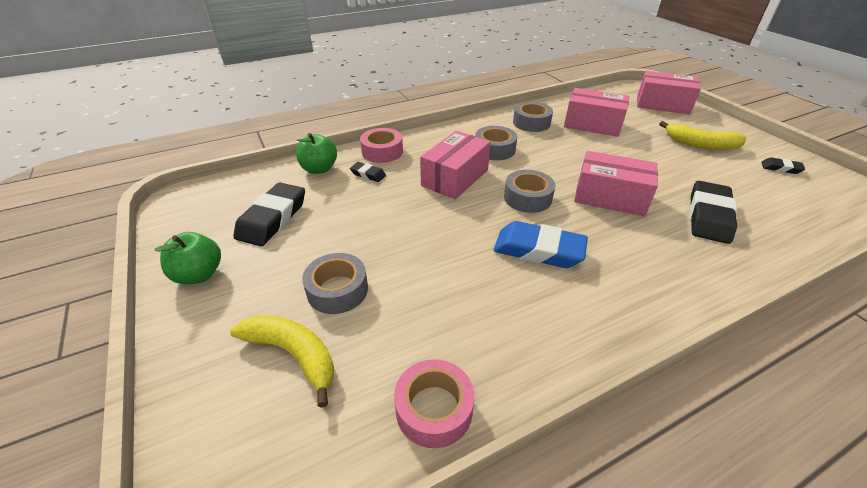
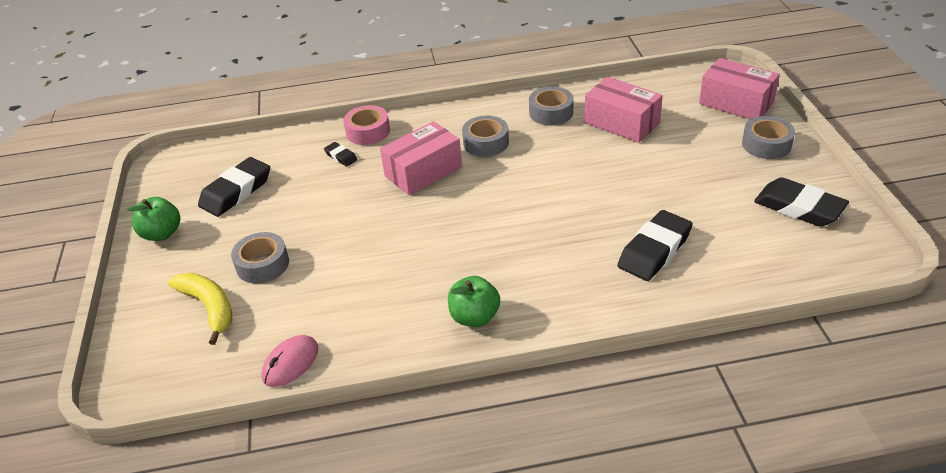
camera: 20 degrees right, 0 degrees up
(319, 169) = (298, 144): green apple -> green apple (474, 317)
(434, 409) = (290, 363): pink tape -> pink mouse
(527, 198) = (481, 203): grey tape -> grey tape (766, 144)
(538, 250) = (454, 257): blue eraser -> none
(610, 197) = (567, 215): pink box -> none
(700, 144) = (730, 165): yellow banana -> none
(780, 168) = (798, 208): black eraser -> black eraser, size x2.04

